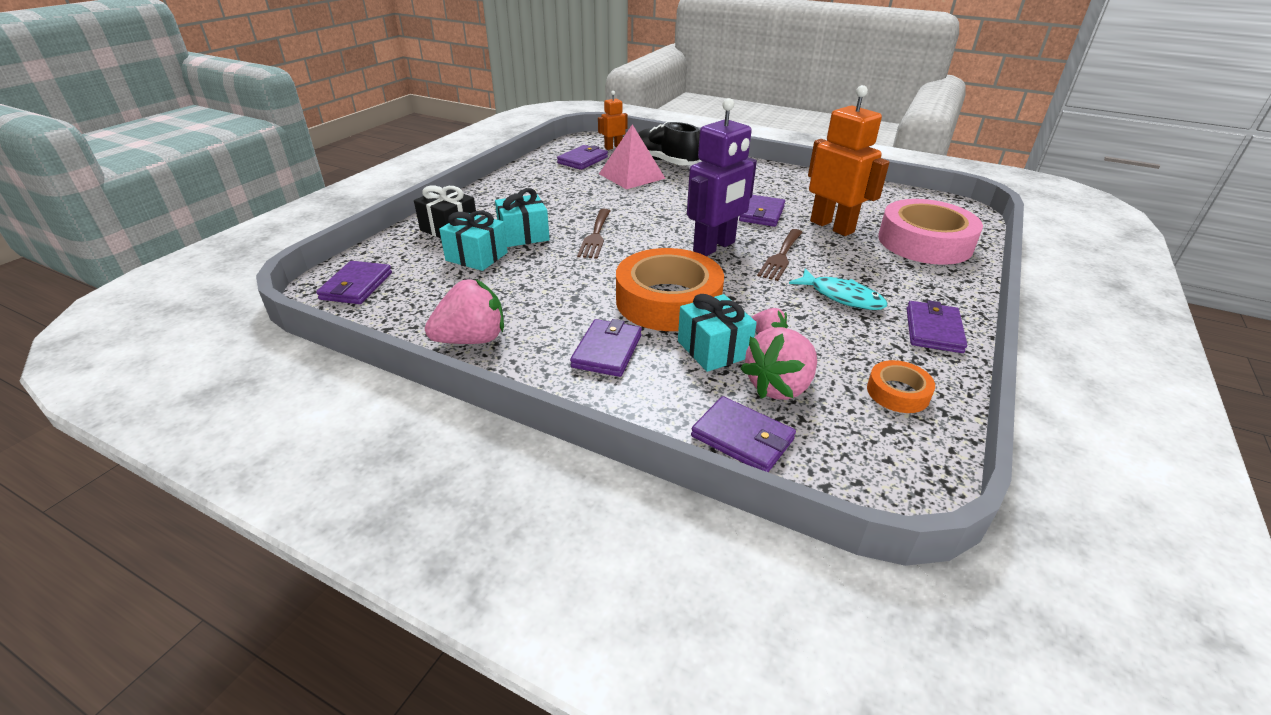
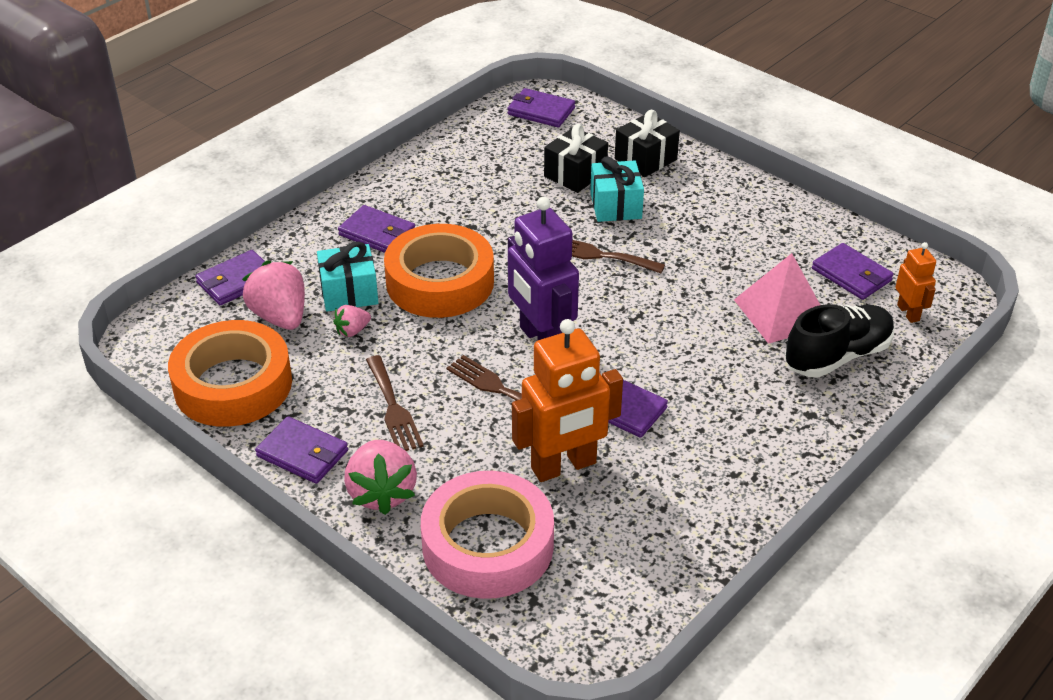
camera: 105 degrees right, 5 degrees up
(472, 339) = (428, 167): pink strawberry -> pink strawberry (382, 493)
(476, 256) = (575, 174): turquoise gift -> black gift
(842, 297) = (393, 408): turquoise fish -> brown fork
(898, 392) = (233, 384): orange tape -> orange tape, size x2.12

